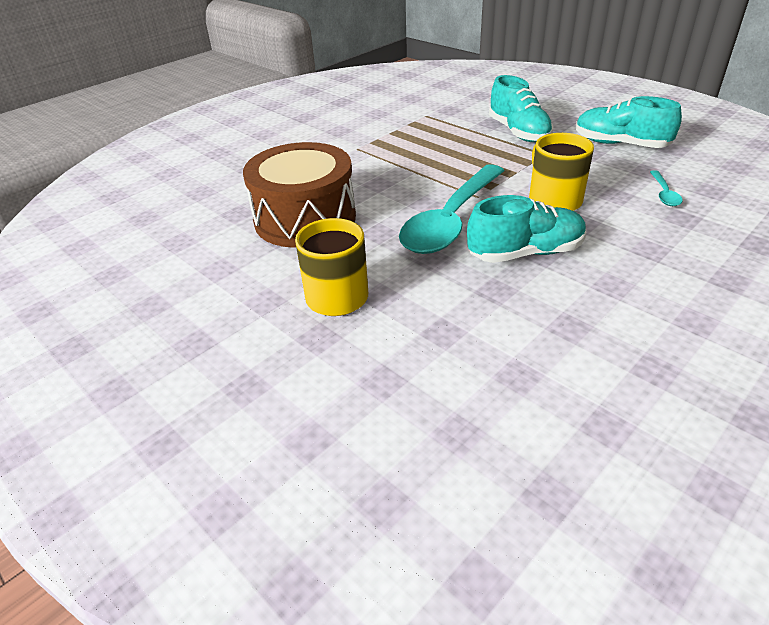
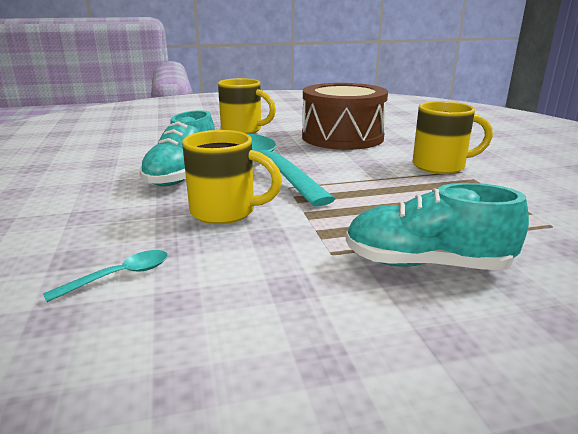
camera: 120 degrees right, 15 degrees down
(353, 156) = (440, 166): none -> yellow mug
(620, 144) = (279, 331): turquoise shoe -> none
(664, 194) = (119, 276): turquoise spoon -> turquoise spoon turned 105 degrees clockwise

